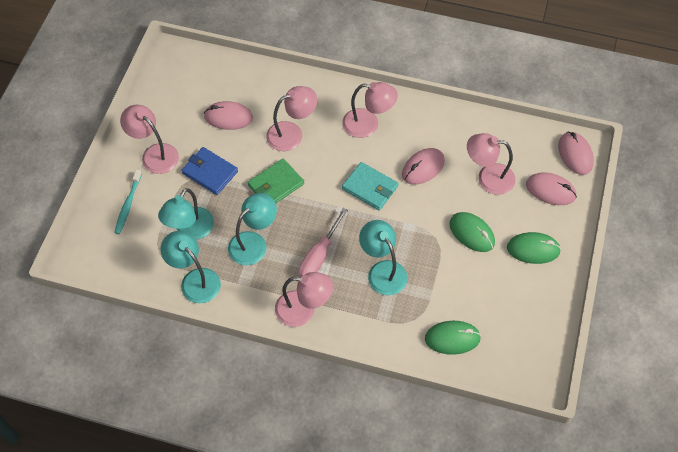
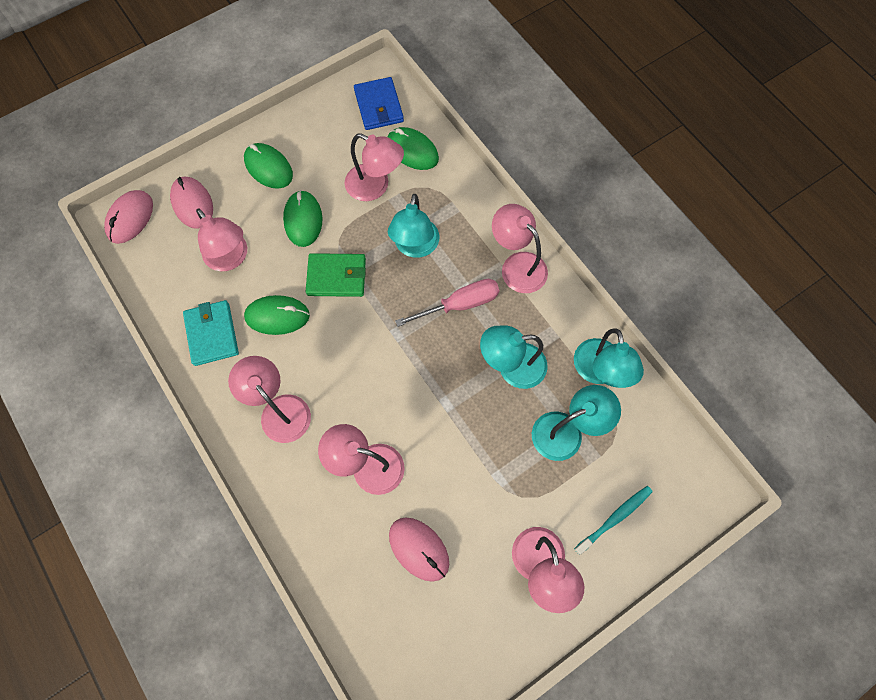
camera: 140 degrees left, 10 degrees up
(210, 172) = (495, 488): blue wallet -> blue wallet (378, 106)
(276, 185) = (437, 415): green wallet -> green wallet (337, 277)
(370, 188) = (348, 336): turquoise wallet -> turquoise wallet (212, 334)
(423, 168) = (277, 316): pink mouse -> green mouse
(450, 291) = (375, 187): none -> pink lamp

